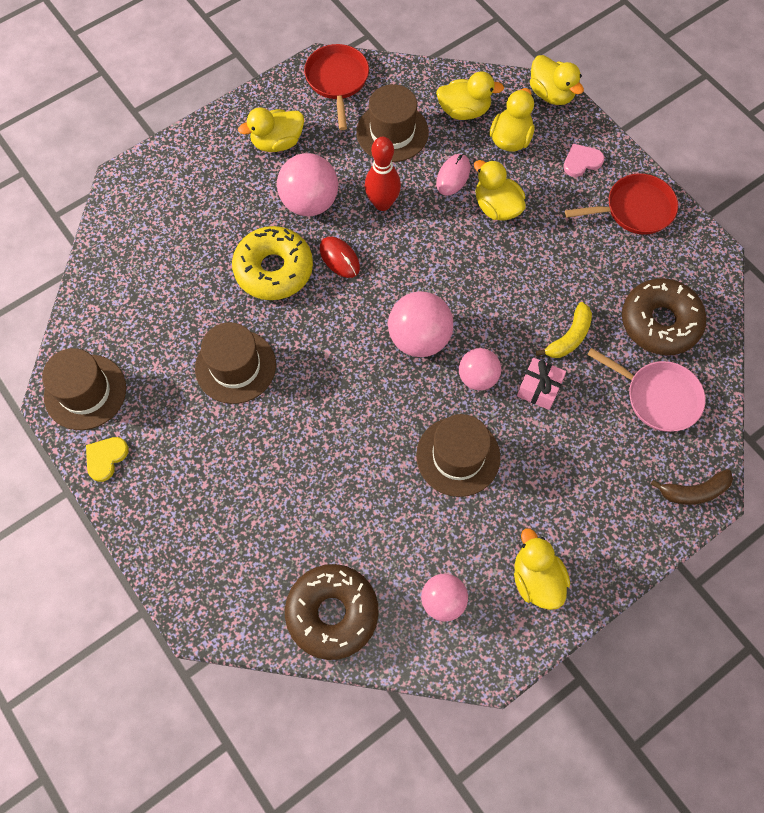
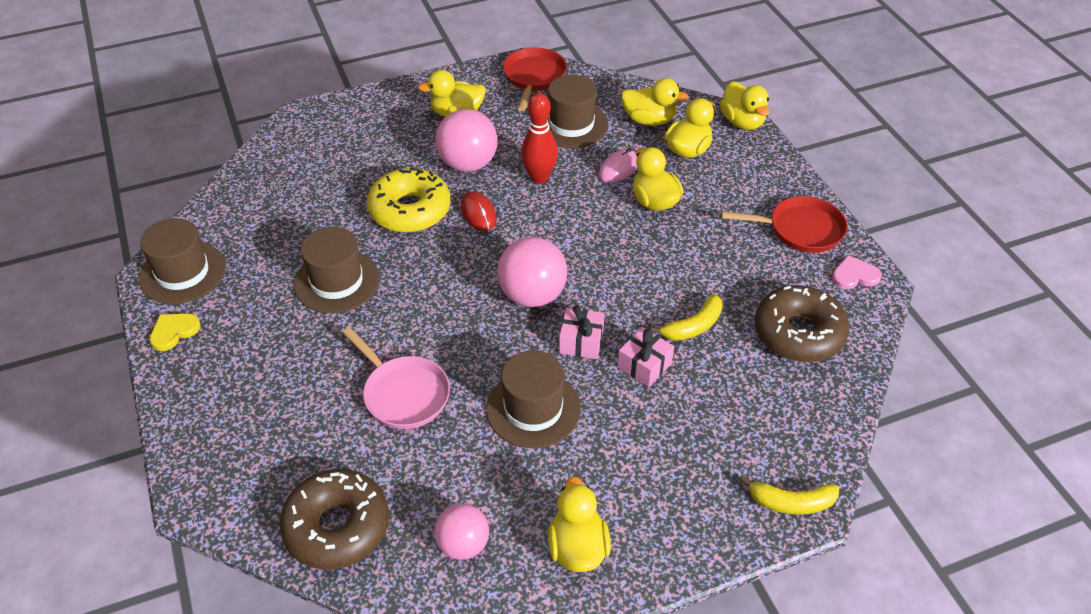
camera: 15 degrees right, 20 degrees down
(477, 377) = (581, 342): pink ball -> pink gift
(581, 161) = (756, 180): pink heart -> pink heart (854, 275)
(657, 397) = (775, 401): pink pan -> pink pan (403, 393)
(694, 491) = (791, 503): brown banana -> yellow banana

